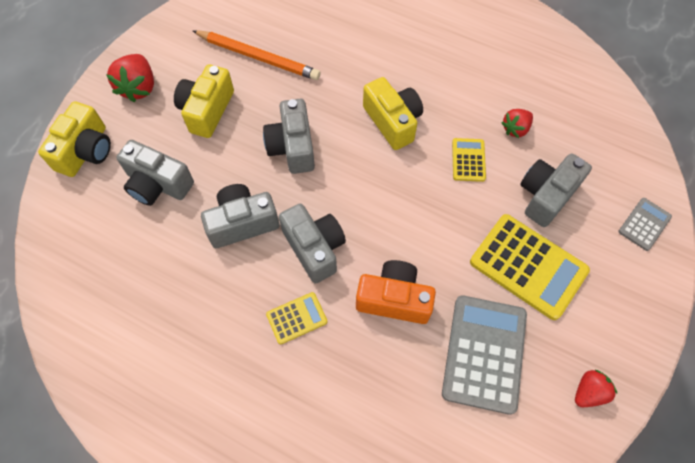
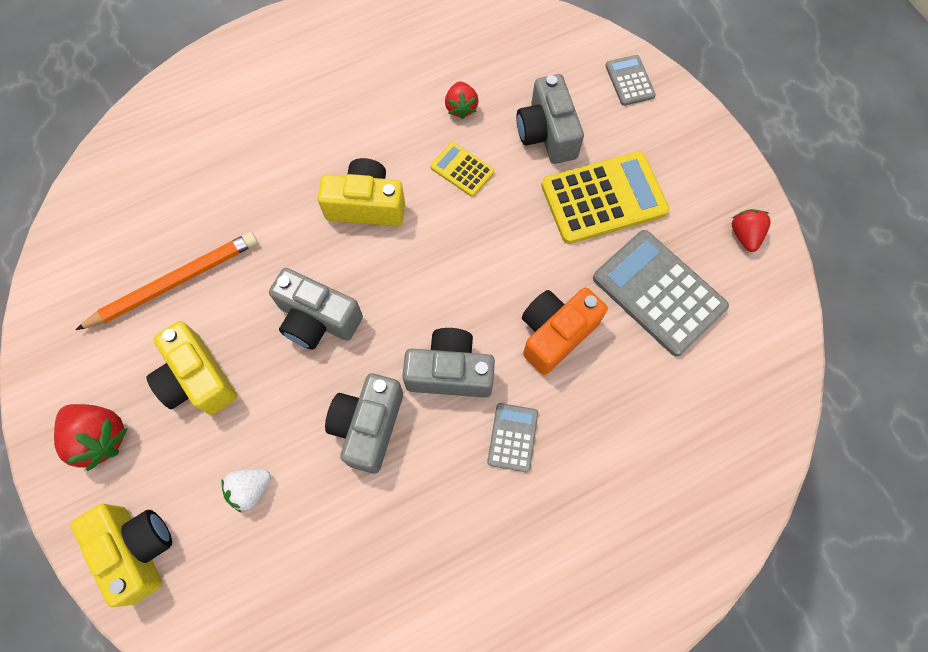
camera: 55 degrees left, 5 degrees up
(158, 184) = (250, 489): grey camera -> white strawberry
(296, 318) = (512, 437): yellow calculator -> grey calculator

